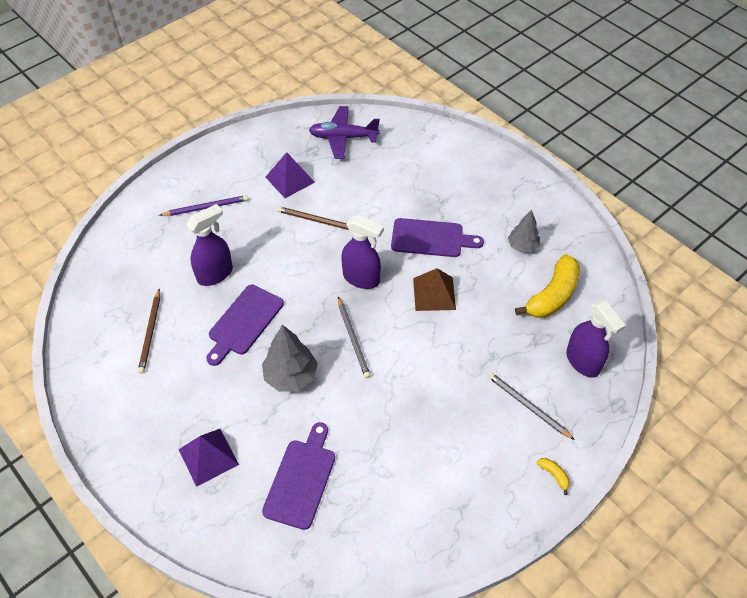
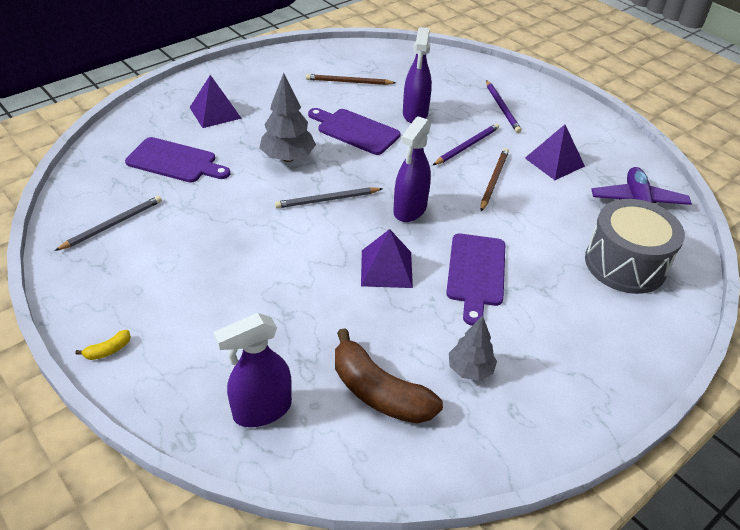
camera: 90 degrees right, 10 degrees down
(215, 274) = (415, 114): purple spray bottle -> purple spray bottle turned 45 degrees clockwise
(268, 236) = (467, 146): none -> purple pencil
(409, 155) = (625, 264): none -> grey drum
(434, 293) = (386, 268): brown pyramid -> purple pyramid
(528, 406) = (208, 338): grey pencil -> grey pencil (113, 224)
(552, 295) = (379, 392): yellow banana -> brown banana

